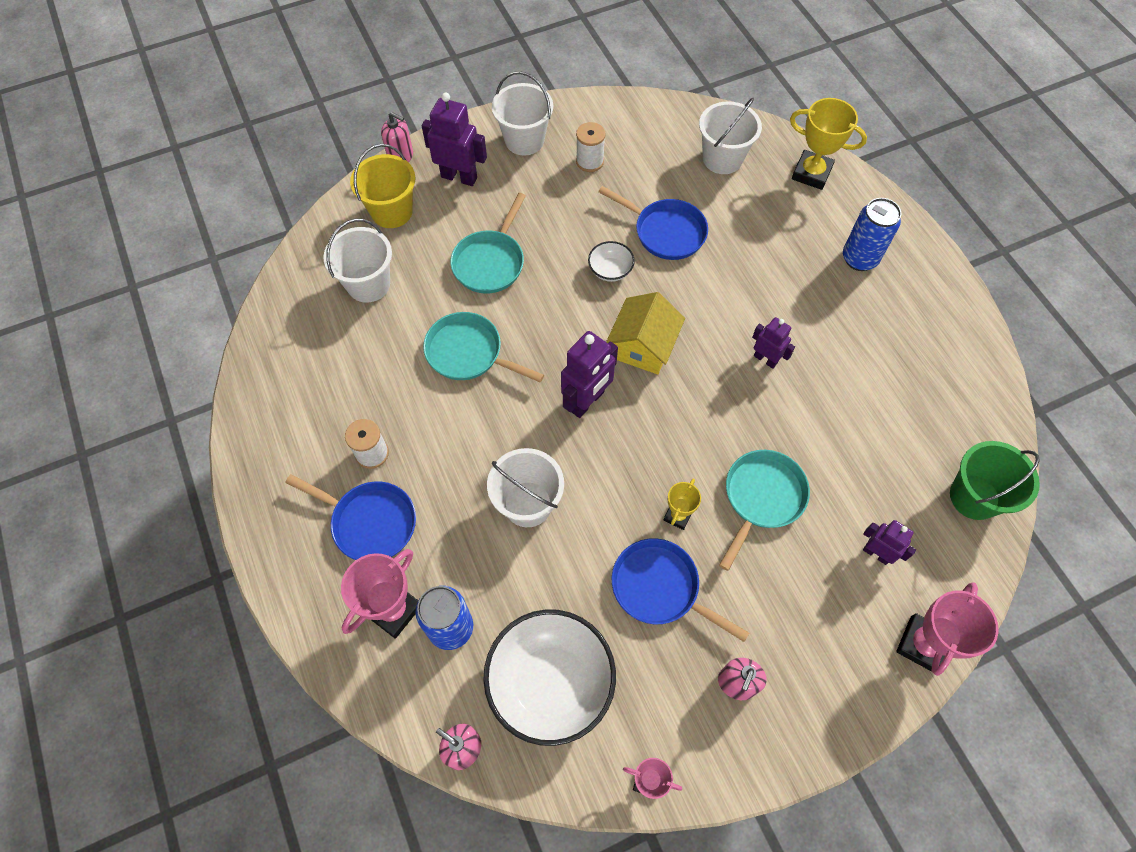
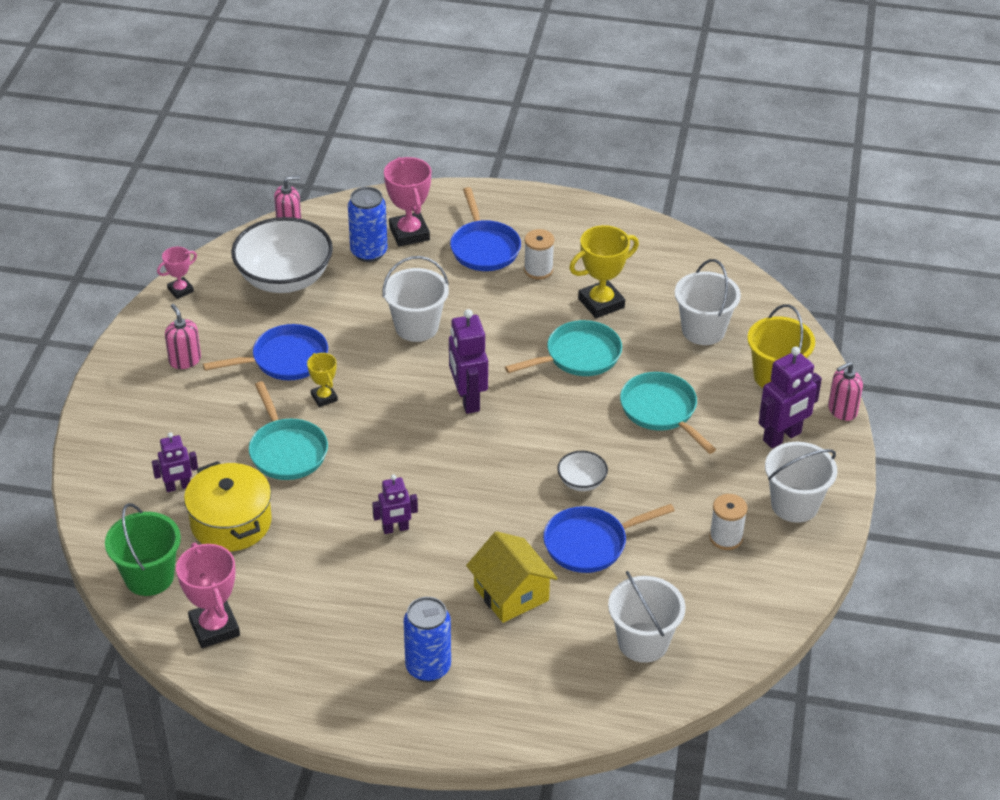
camera: 125 degrees right, 20 degrees down
(370, 522) = (484, 248): blue pan -> blue pan turned 75 degrees counterclockwise
(643, 346) = (484, 459): yellow house -> yellow house (511, 593)
(811, 173) = (561, 703): yellow trophy -> yellow trophy (601, 303)
(869, 480) = (231, 522): none -> yellow pot
(923, 644) = (96, 467): pink trophy -> pink trophy (214, 628)

